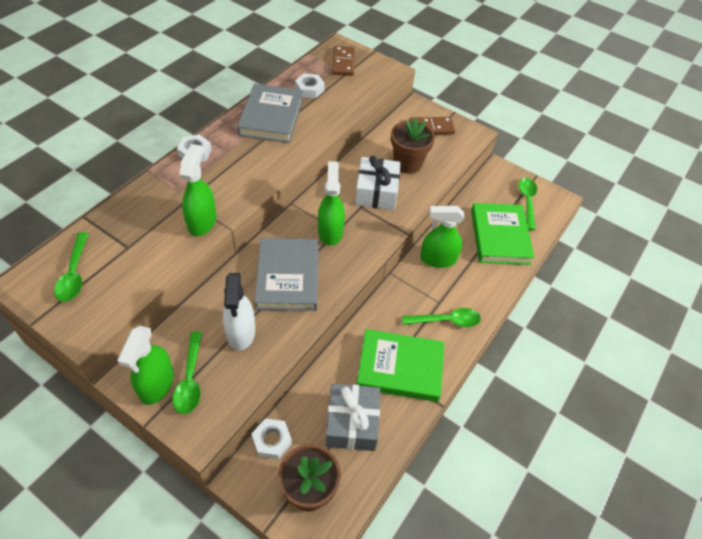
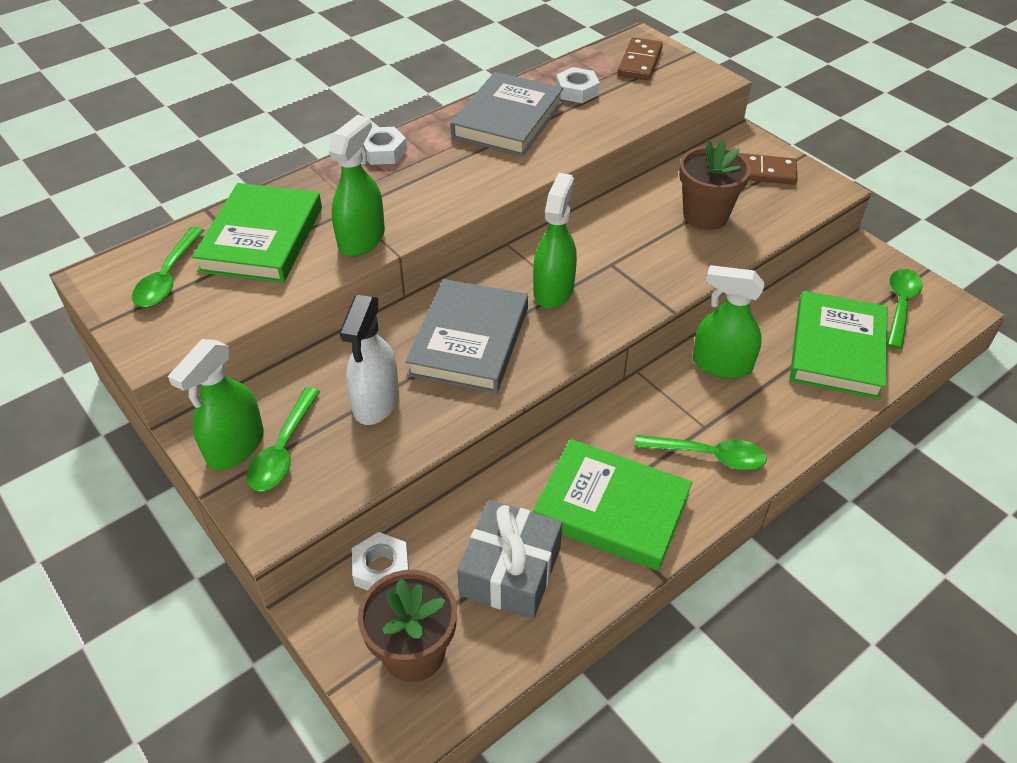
camera: 20 degrees right, 5 degrees down
(132, 233) = (262, 239): none -> green book
(376, 192) = (643, 247): white gift -> none

